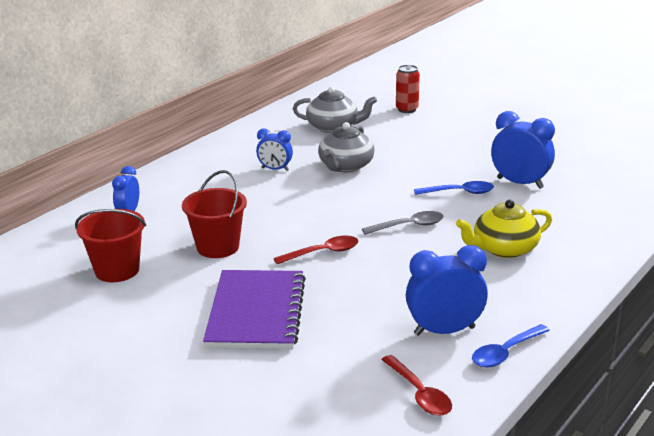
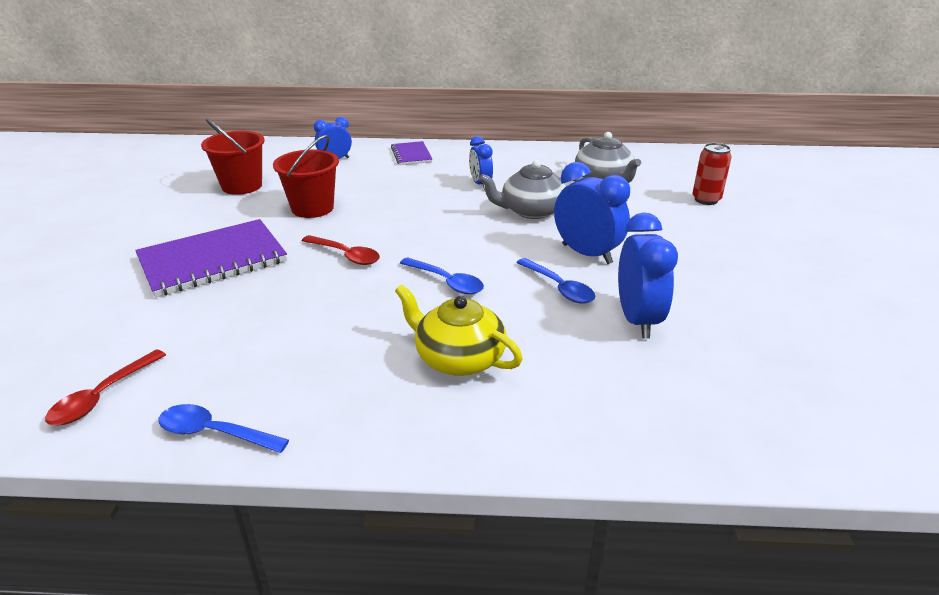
camera: 55 degrees right, 5 degrees up
(174, 178) = (411, 155): none -> purple notebook
(409, 226) = (446, 282): grey spoon -> blue spoon
(444, 331) = (239, 373): blue clock -> blue clock (586, 254)

